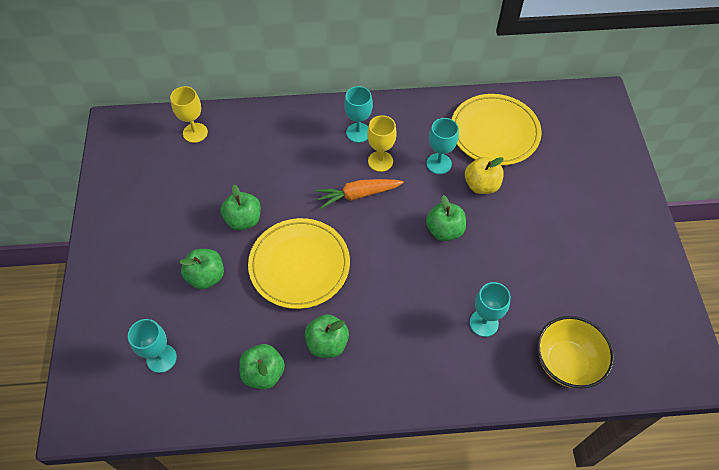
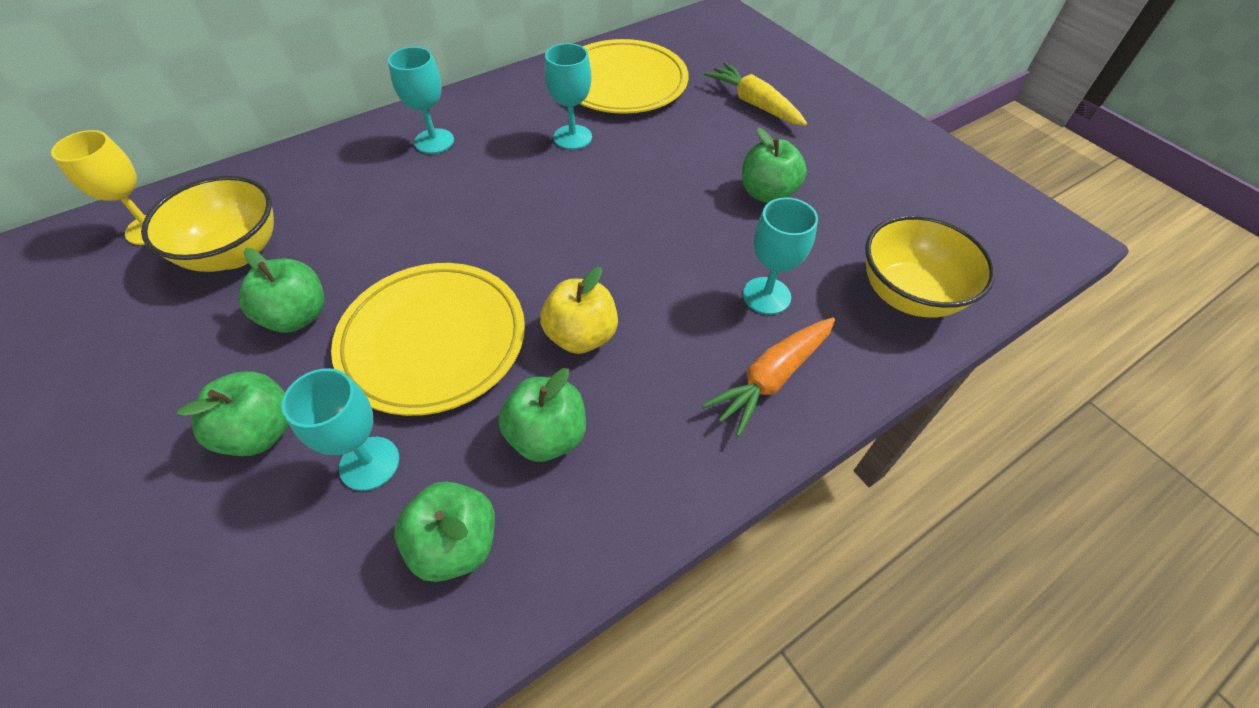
camera: 30 degrees left, 5 degrees down
(161, 358) = (219, 628): turquoise goblet -> turquoise goblet (369, 463)
(228, 166) = (235, 253): none -> yellow bowl
(358, 195) = (477, 212): orange carrot -> orange carrot (771, 378)
(380, 161) = (487, 162): yellow goblet -> none
(444, 230) = (632, 208): green apple -> green apple (767, 193)
(481, 185) = (646, 141): yellow apple -> yellow apple (581, 336)
(570, 185) = (754, 104): none -> yellow carrot

